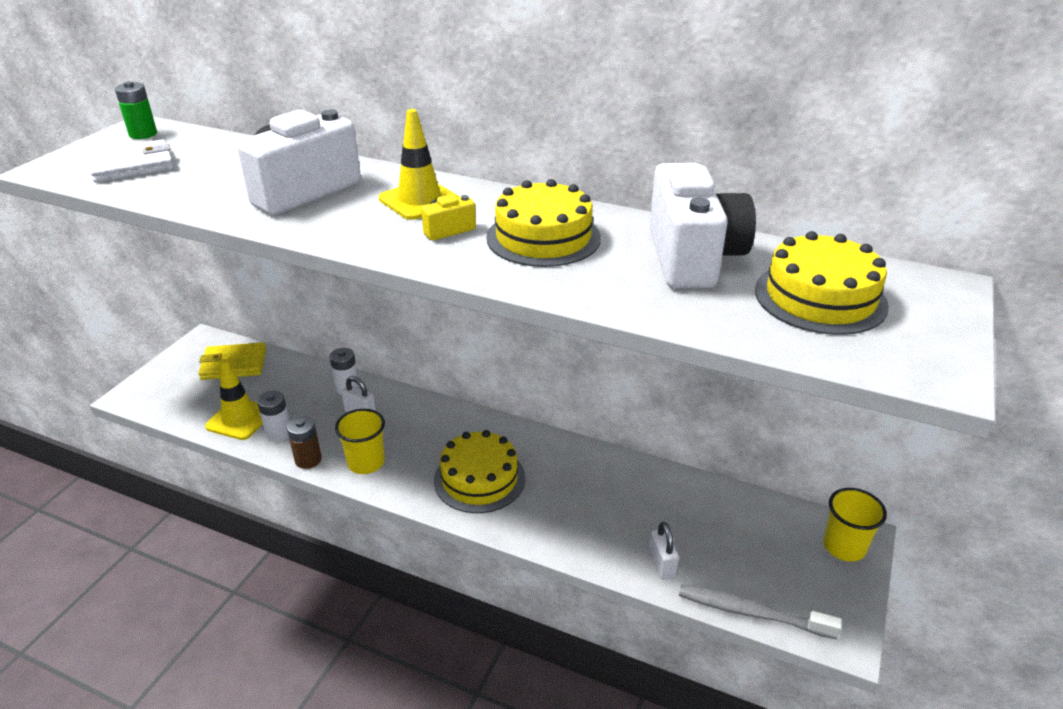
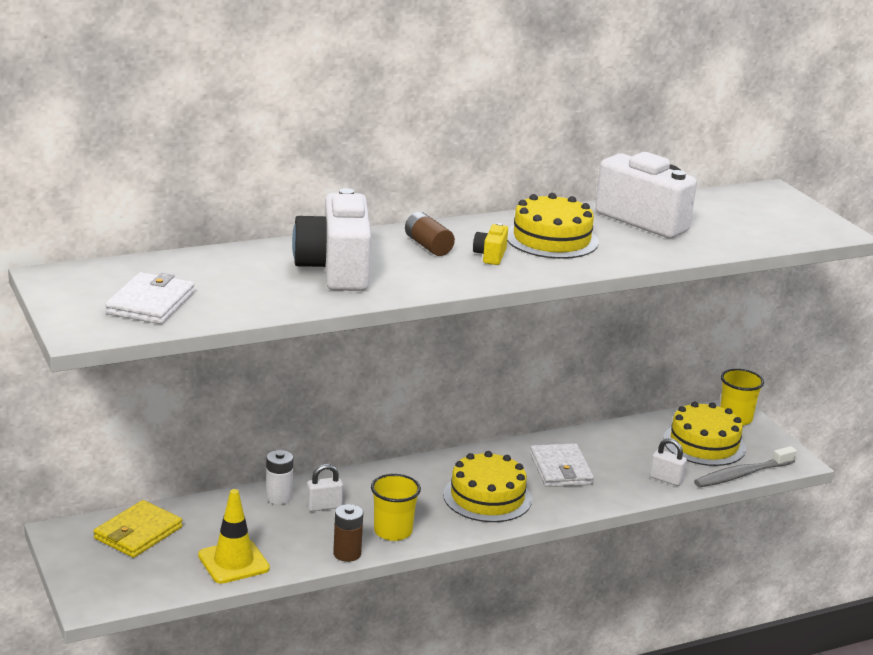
camera: 50 degrees left, 10 degrees down
(143, 134) = (77, 280): green battery -> none
(279, 433) = (288, 552): white battery -> none
(419, 200) = (428, 246): yellow traffic cone -> brown battery
(580, 492) = (560, 469): none -> white wallet
(820, 297) = (737, 217): yellow cake -> yellow cake (704, 444)

